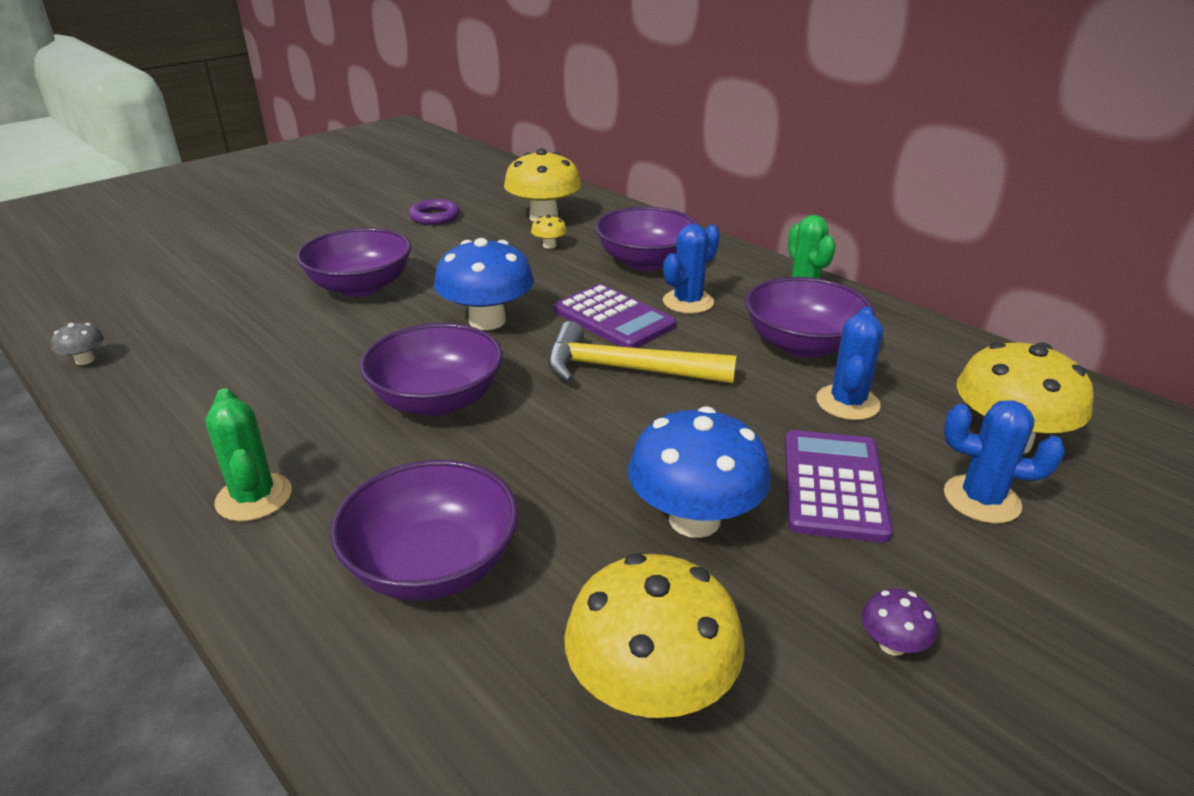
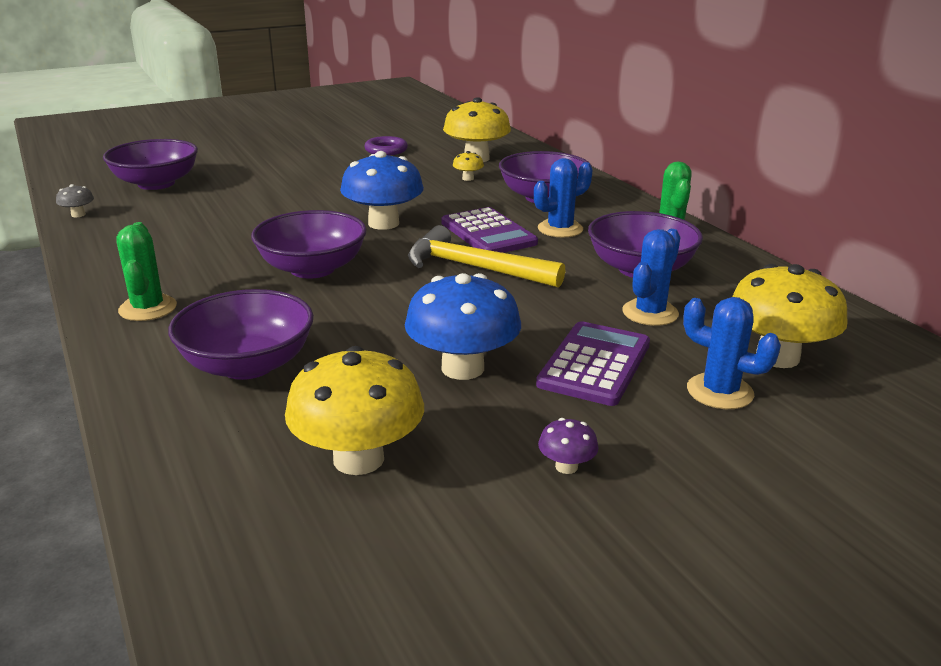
camera: 15 degrees right, 5 degrees down
(360, 287) = (299, 191): purple bowl -> purple bowl (156, 183)

